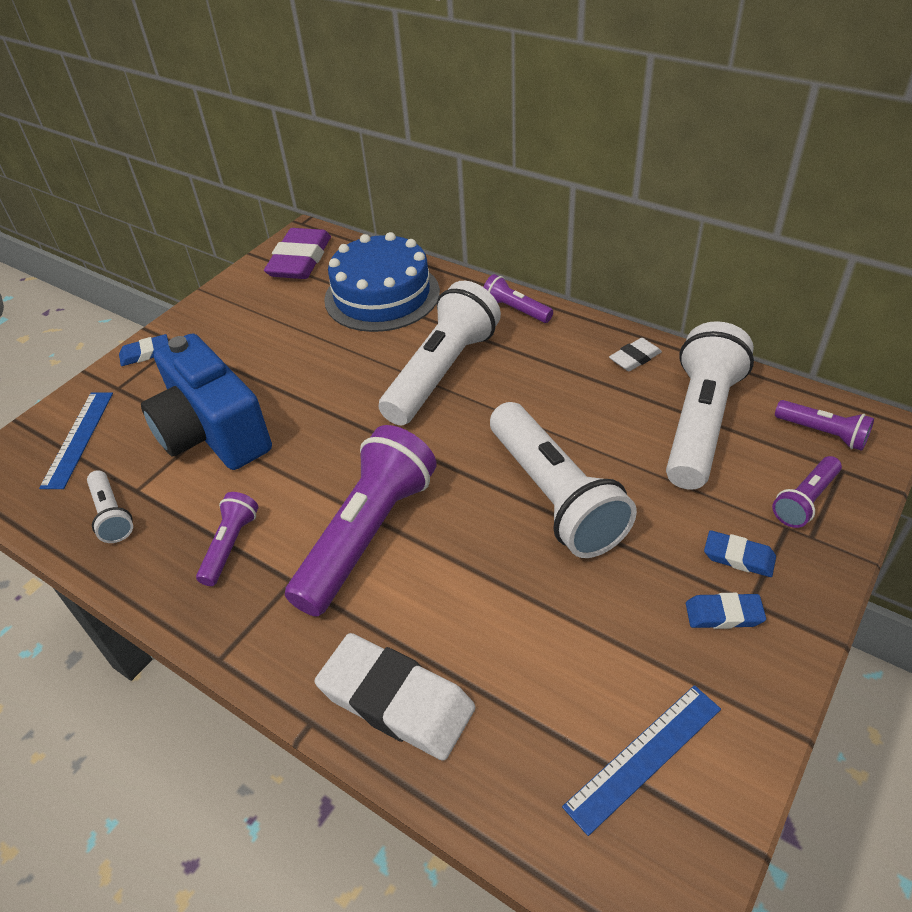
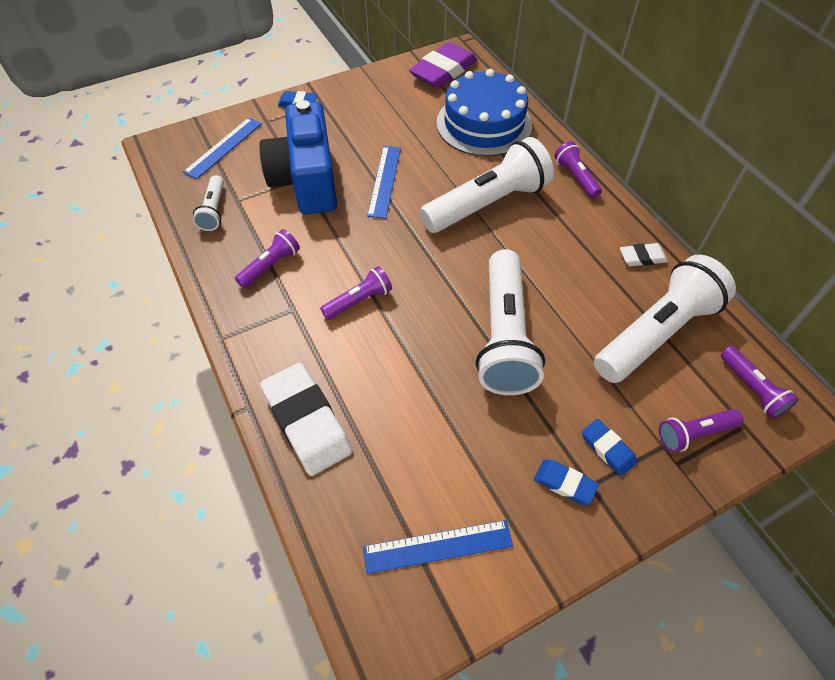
camera: 25 degrees right, 10 degrees up
(309, 395) = (384, 181): none -> blue ruler
(367, 535) = (359, 301): purple flashlight -> purple flashlight, size x0.48

